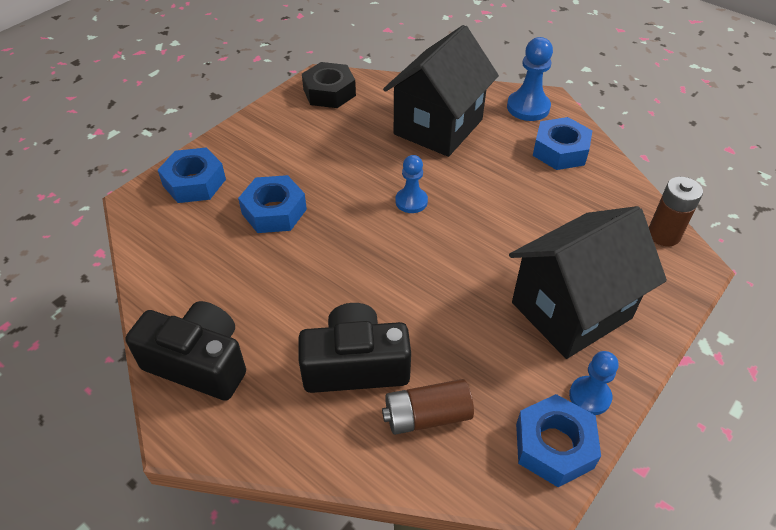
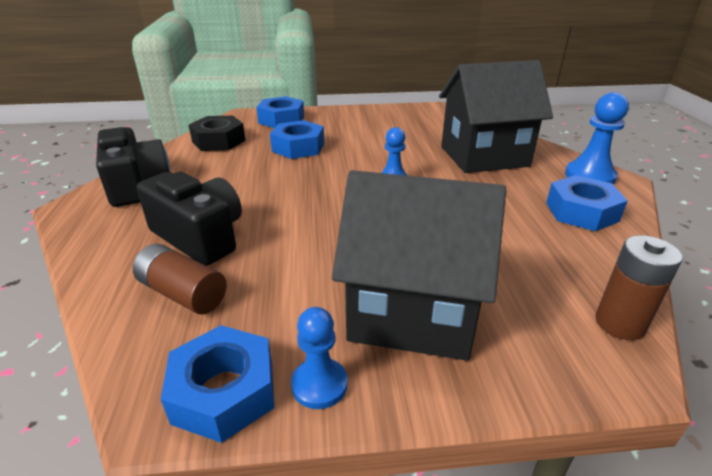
camera: 45 degrees right, 15 degrees down
(329, 92) = (430, 115): black nut -> black nut (218, 141)

